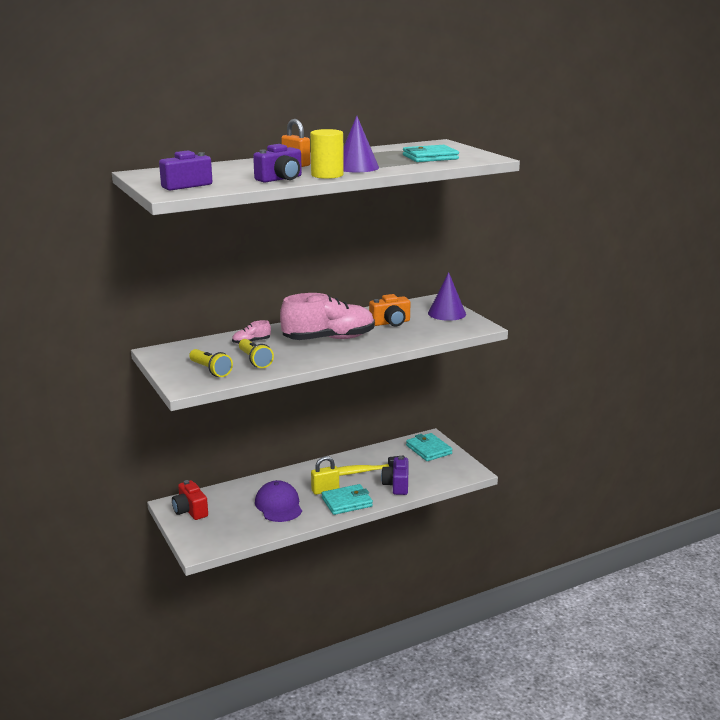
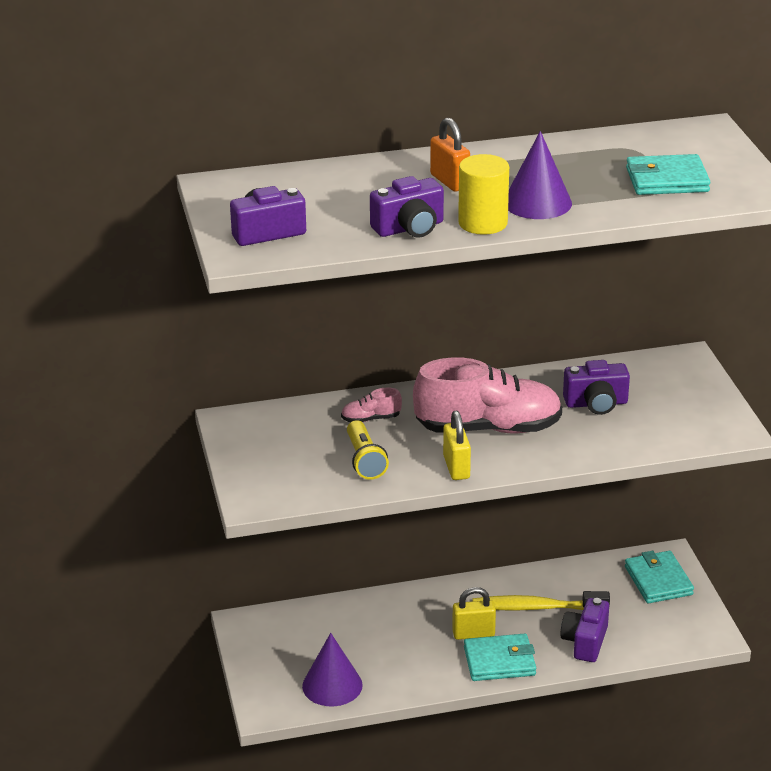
camera: 15 degrees right, 10 degrees up
(190, 511) = (268, 639): red camera -> none
(210, 370) = (296, 472): yellow flashlight -> none
(278, 505) = (397, 650): purple cap -> none
(316, 358) = (456, 467): none -> yellow padlock
(391, 323) = (596, 403): orange camera -> purple camera
(447, 313) = (693, 393): purple cone -> purple cone (332, 685)

